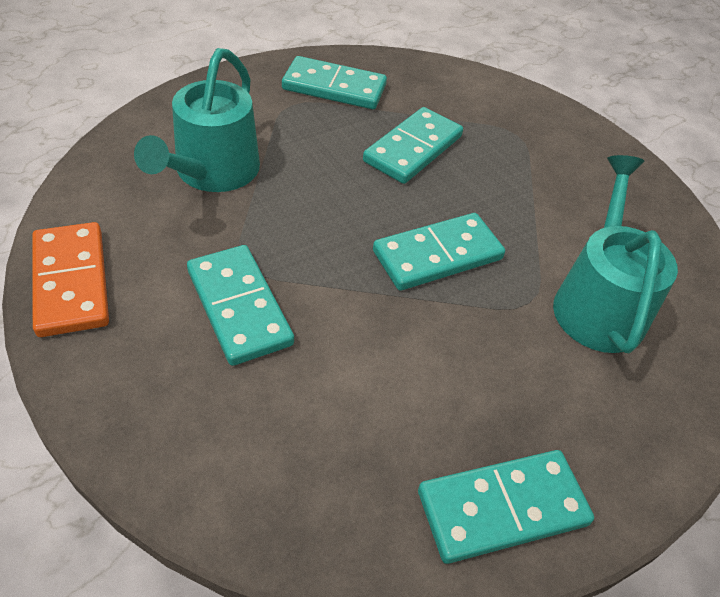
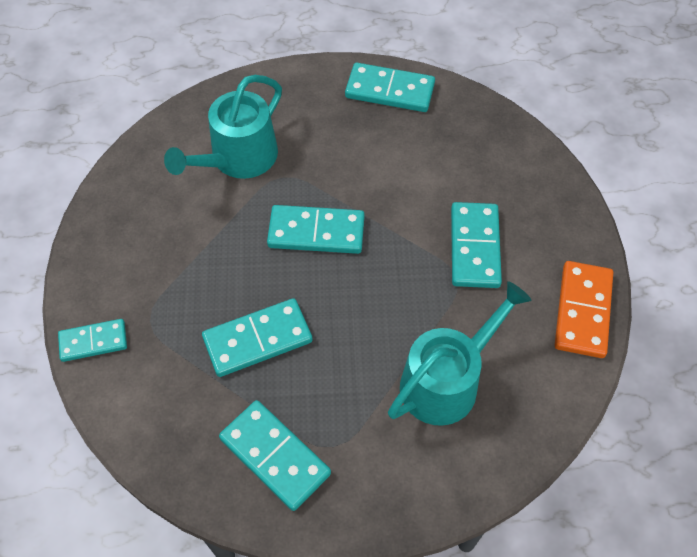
camera: 145 degrees left, 10 degrees up
(543, 109) = (93, 341): none -> turquoise domino

